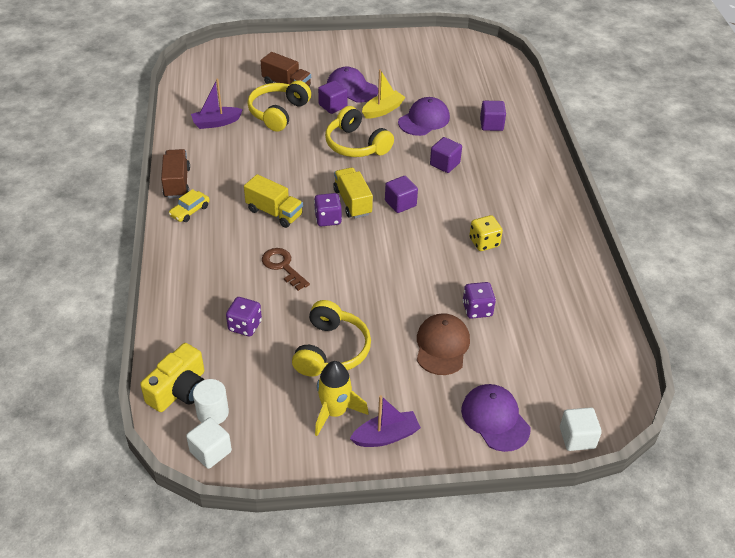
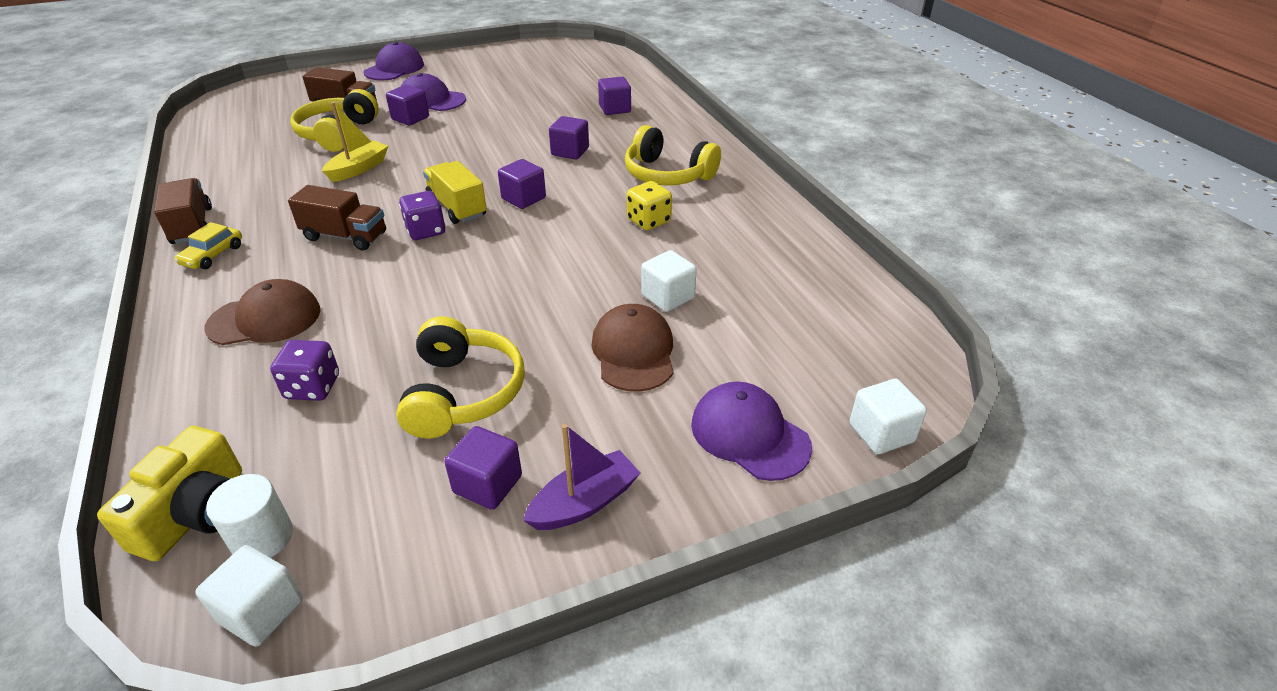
camera: 15 degrees left, 5 degrees down
(216, 123) = (250, 155): purple boat -> none
(220, 269) = (265, 319): none -> brown cap
(274, 212) = (345, 236): yellow truck -> brown truck
(282, 266) = (366, 297): brown key -> none
(335, 412) = (487, 484): yellow rocket -> purple cube
(356, 145) = (449, 150): yellow headphones -> yellow headphones (667, 174)
(383, 110) = (476, 114): yellow boat -> yellow boat (359, 169)
(424, 120) = (531, 115): purple cap -> purple cap (394, 69)
(477, 309) = (668, 297): purple dice -> white cube

